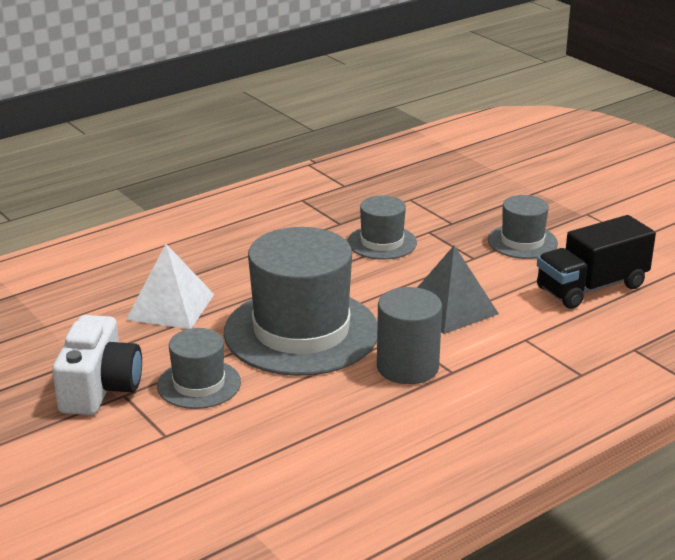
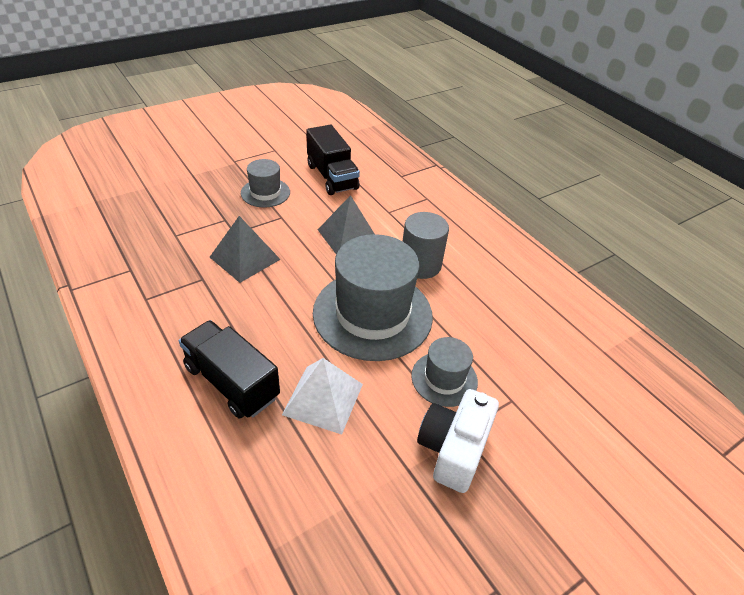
camera: 90 degrees left, 15 degrees up
(100, 388) = (453, 449): white camera -> white camera turned 75 degrees counterclockwise
(192, 256) = (232, 382): none -> black truck
(382, 242) = (244, 258): grey hat -> grey pyramid

